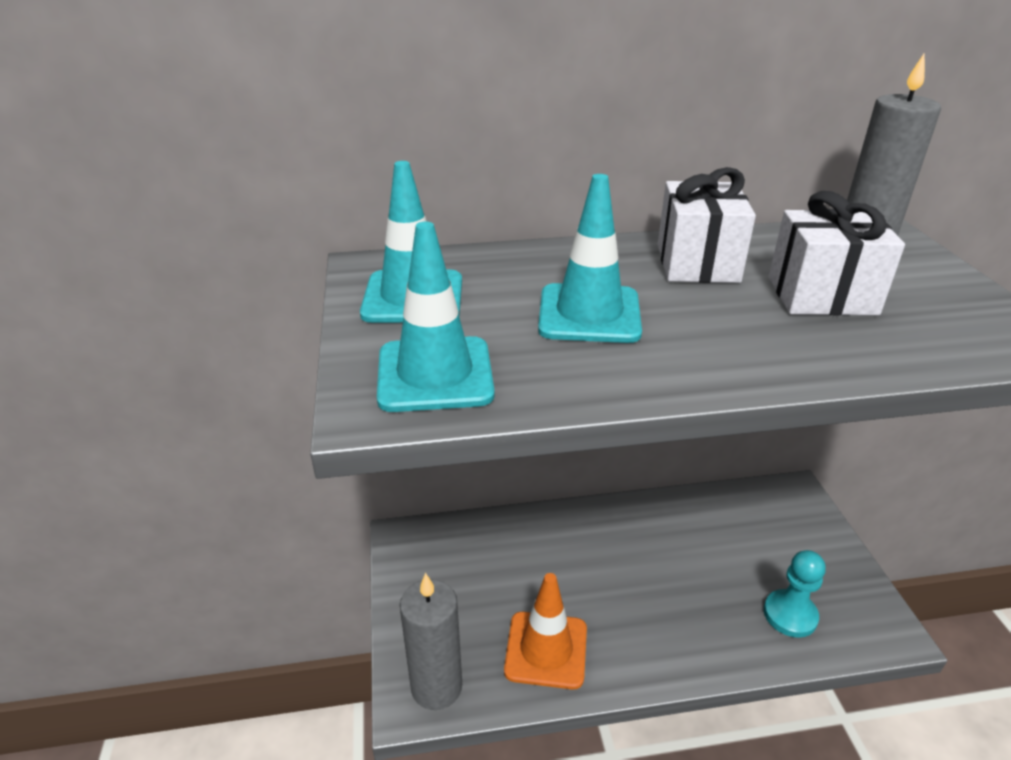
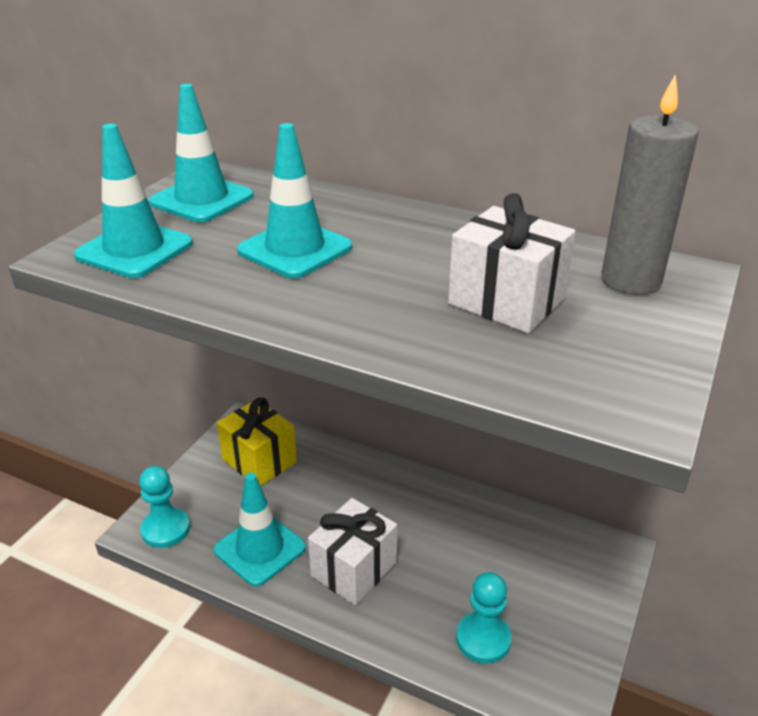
camera: 35 degrees right, 0 degrees up
(436, 687) = (165, 529): grey candle -> turquoise pawn
(457, 566) = (259, 461): none -> yellow gift
(546, 650) = (260, 549): orange traffic cone -> turquoise traffic cone
(697, 263) = (447, 243): white gift -> white gift (354, 569)

